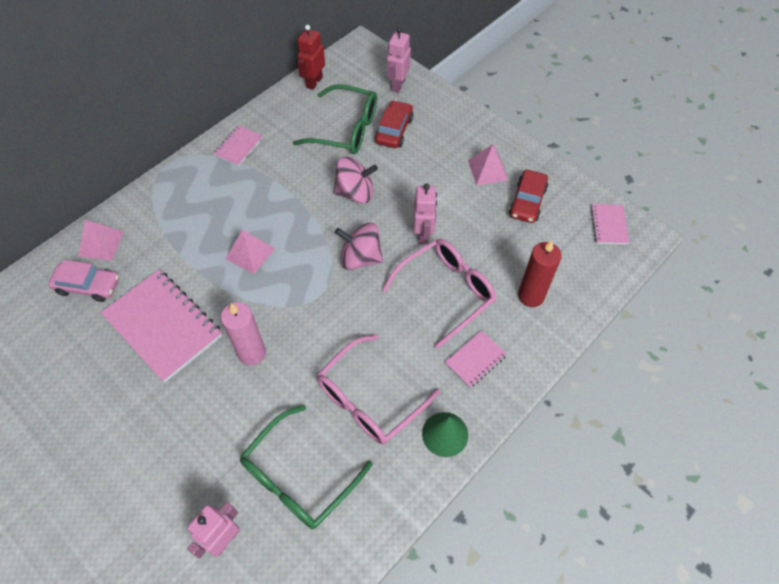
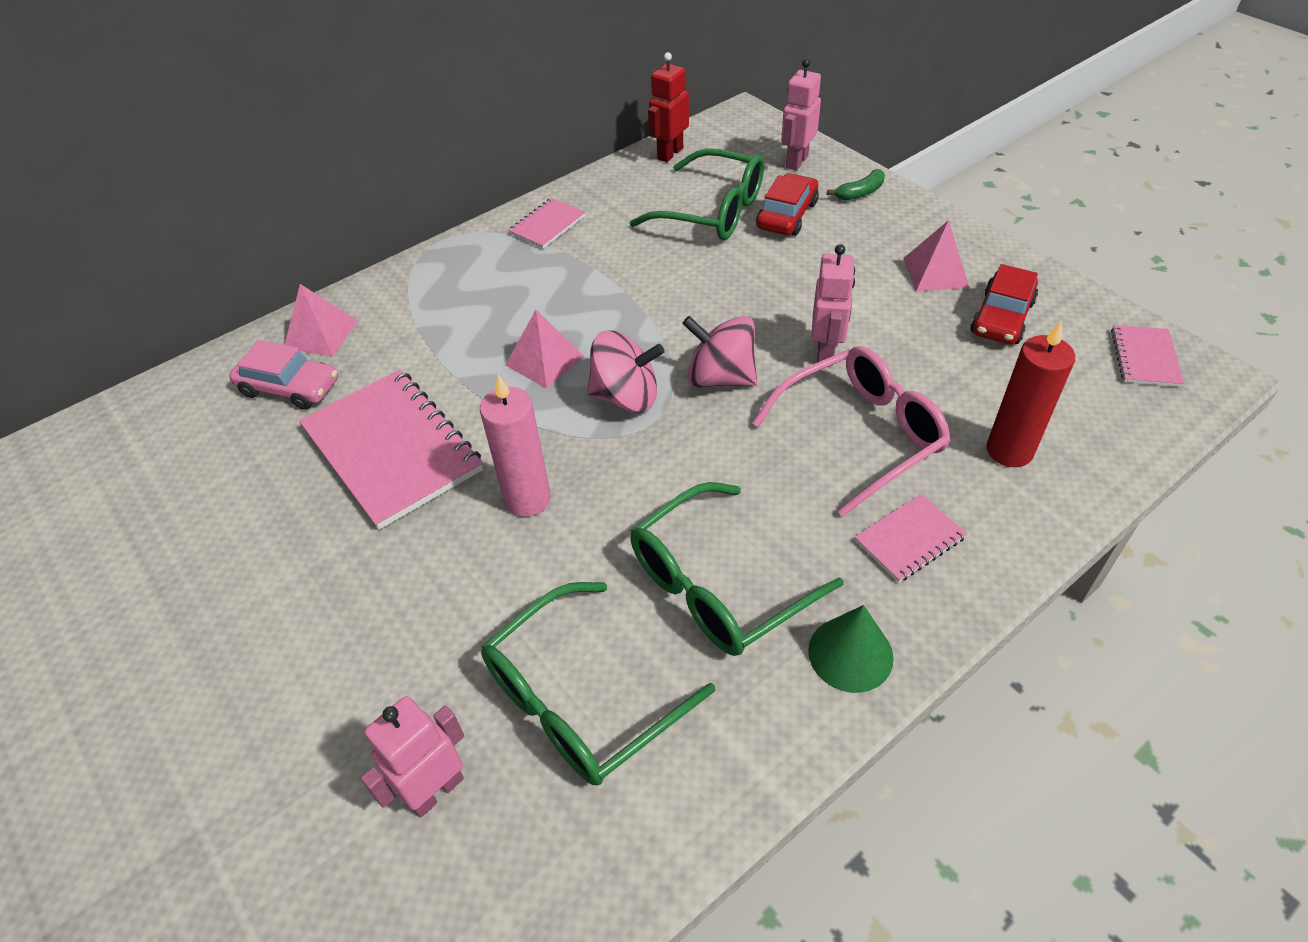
camera: 10 degrees right, 10 degrees down
(355, 193) = (720, 291): pink spinning top -> pink spinning top (626, 396)
(369, 399) = (717, 585): pink glasses -> green glasses
(439, 109) = (860, 193): none -> green banana

